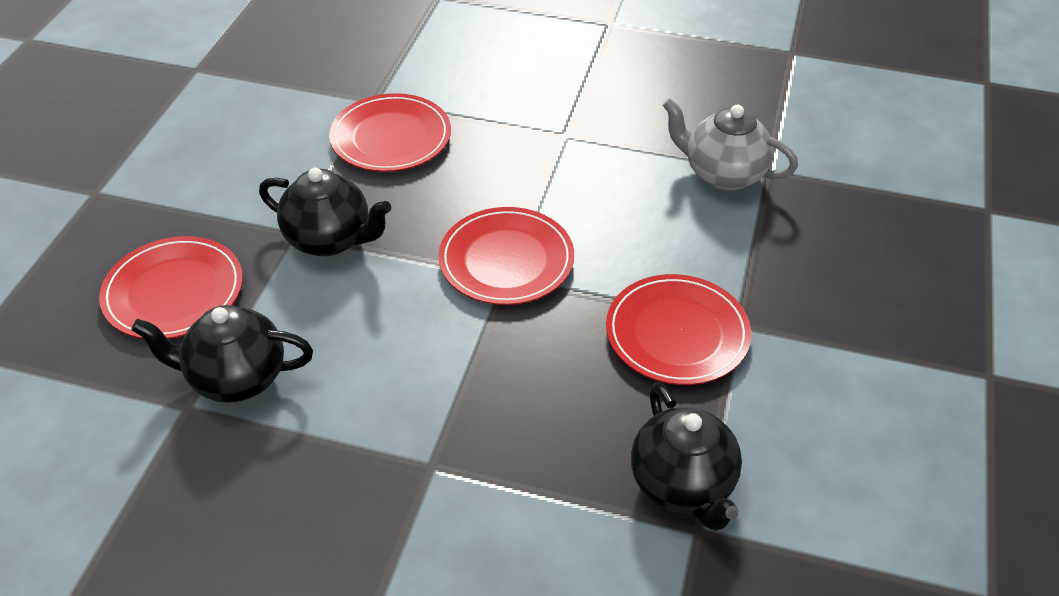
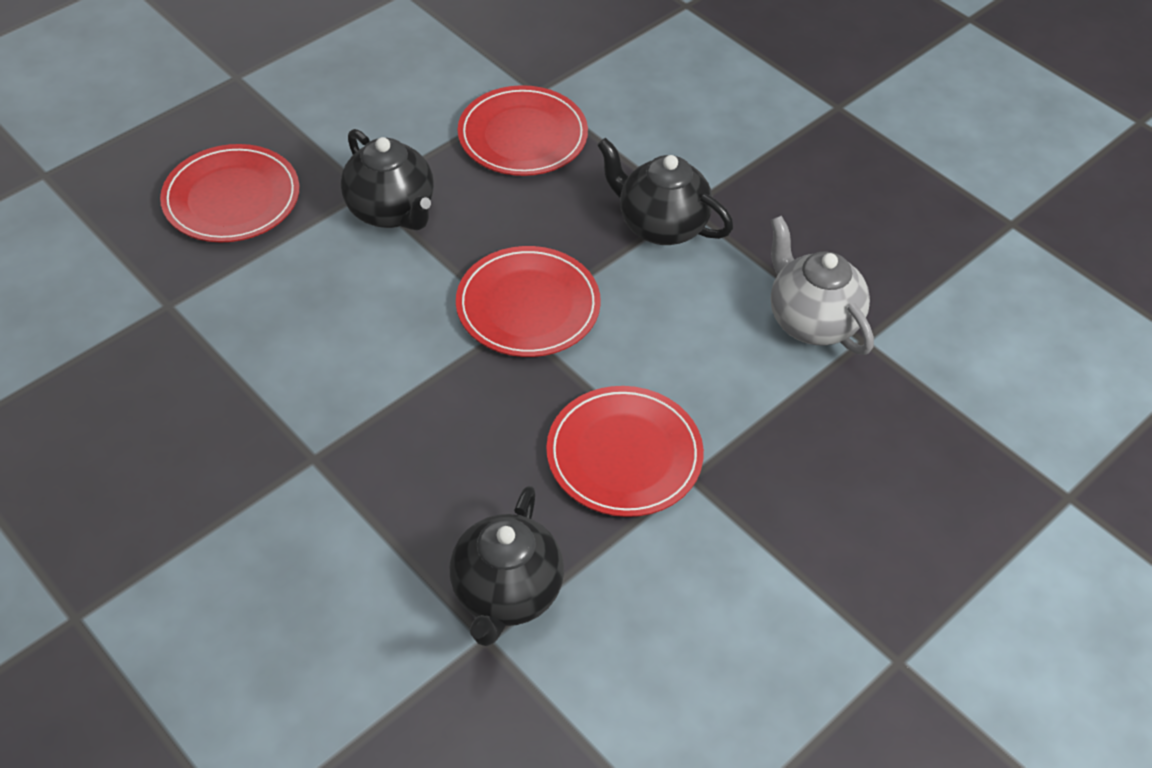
camera: 30 degrees right, 5 degrees up
(236, 378) = (223, 299): black teapot -> black teapot (661, 225)

